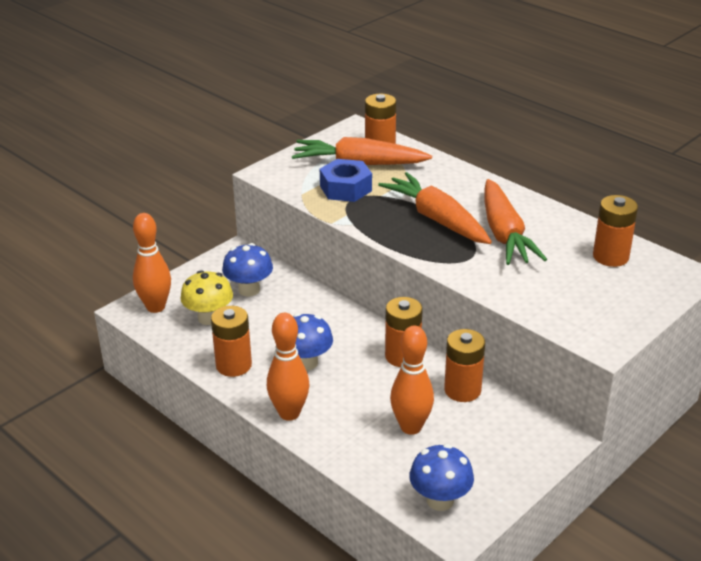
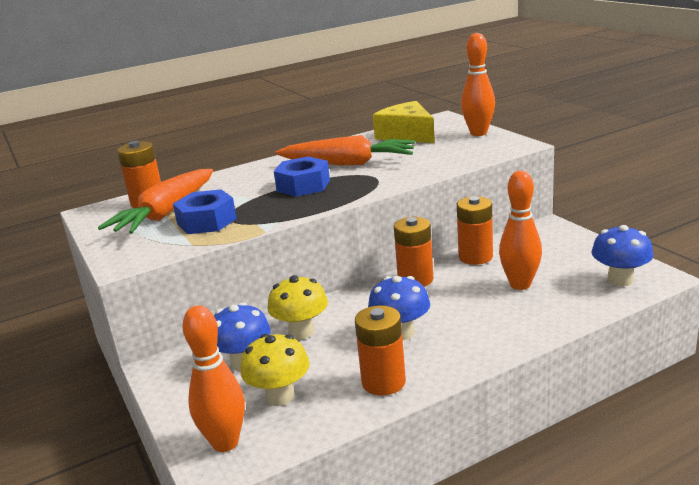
camera: 70 degrees left, 10 degrees down
(289, 413) = (482, 349): orange bowling pin -> orange bowling pin (478, 133)
(297, 308) = (301, 332): none -> yellow mushroom
(437, 219) = (303, 185): orange carrot -> blue nut
(610, 257) = (407, 135): orange battery -> yellow cheese

